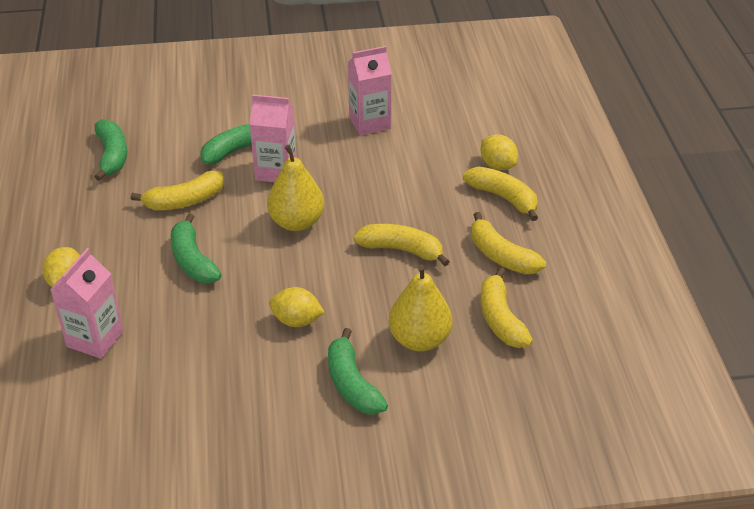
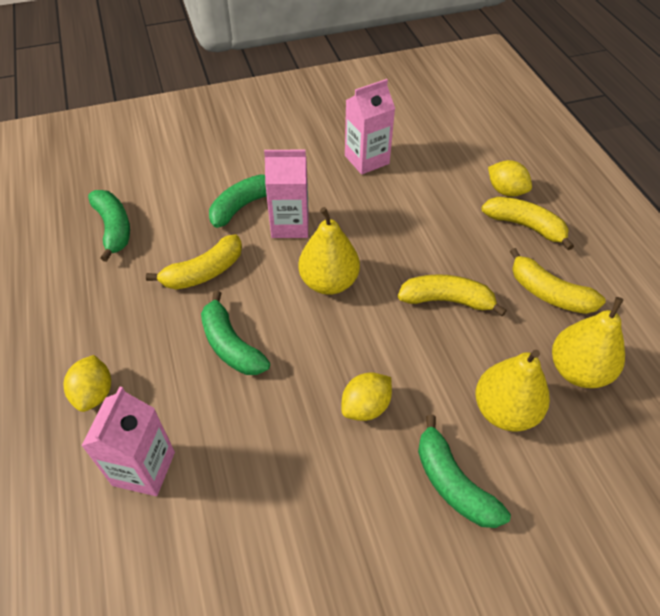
camera: 10 degrees left, 10 degrees up
(296, 321) = (366, 407): yellow lemon -> yellow lemon turned 45 degrees counterclockwise
(500, 319) = (578, 370): yellow banana -> yellow pear

